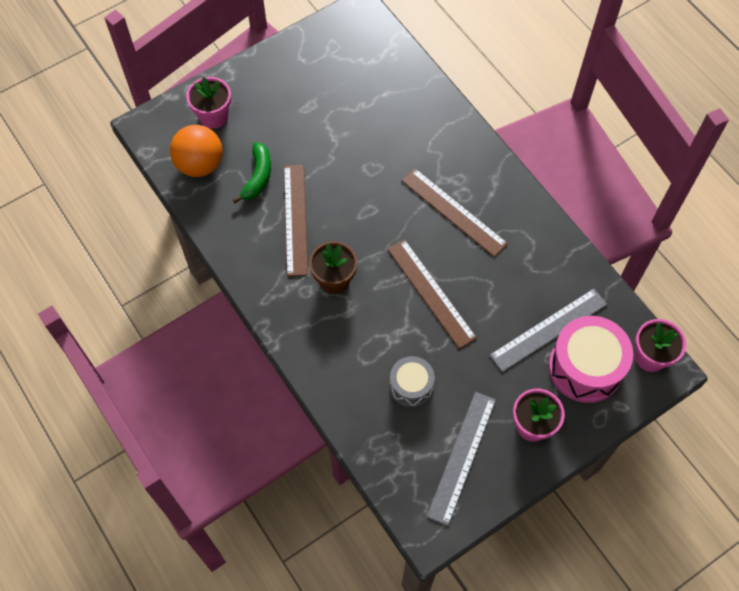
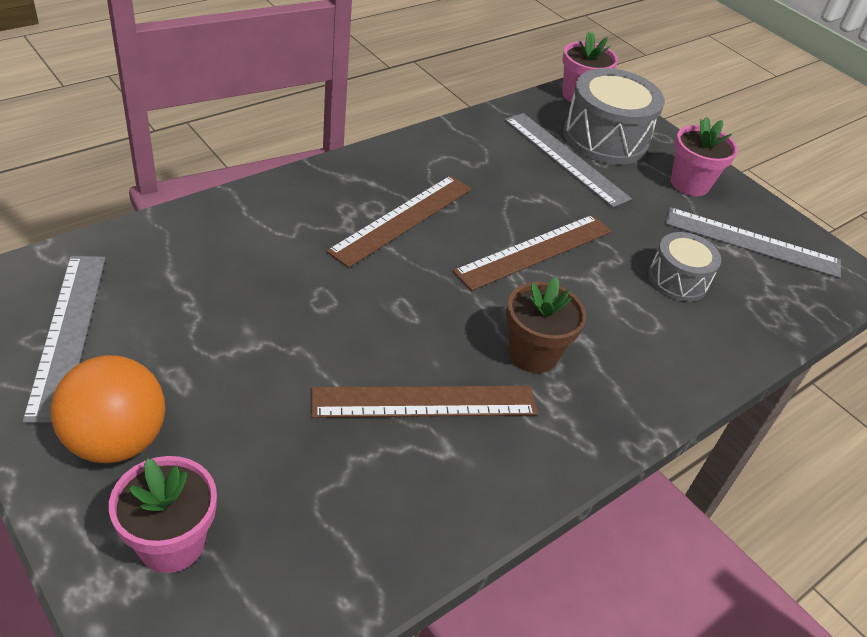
camera: 100 degrees left, 20 degrees down
(200, 164) = (298, 565): orange ball -> orange ball (116, 440)
(258, 177) = (334, 459): green banana -> none
(337, 56) = (67, 333): none -> grey ruler
(585, 367) = (605, 138): pink drum -> grey drum

